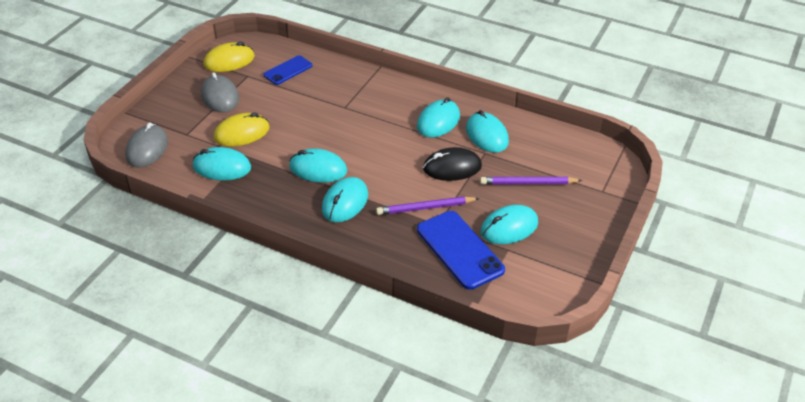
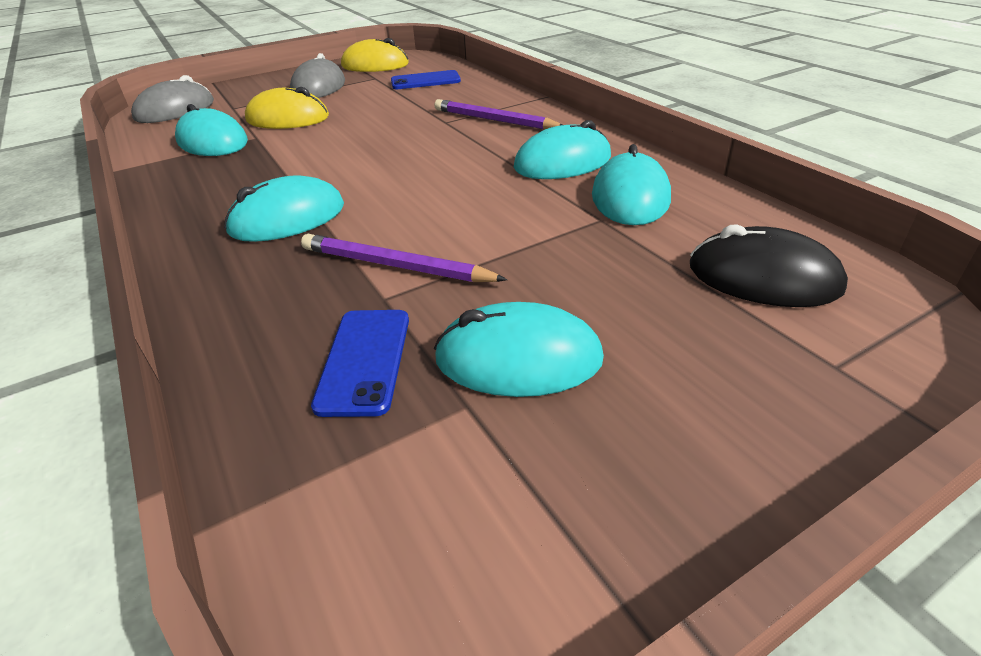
camera: 35 degrees right, 5 degrees down
(318, 169) = (315, 171): turquoise mouse -> none
(452, 167) = (516, 223): black mouse -> black mouse (763, 277)
(459, 250) = (364, 360): blue phone -> blue phone, size x0.60
(528, 183) = (645, 290): purple pencil -> purple pencil (494, 120)

